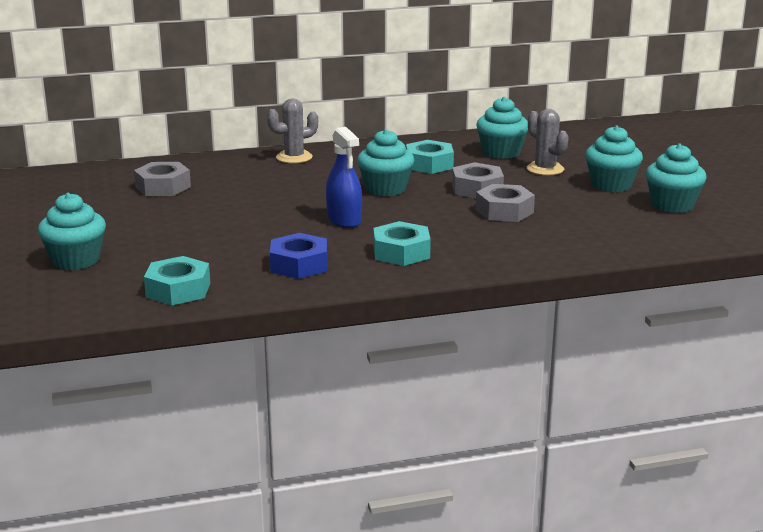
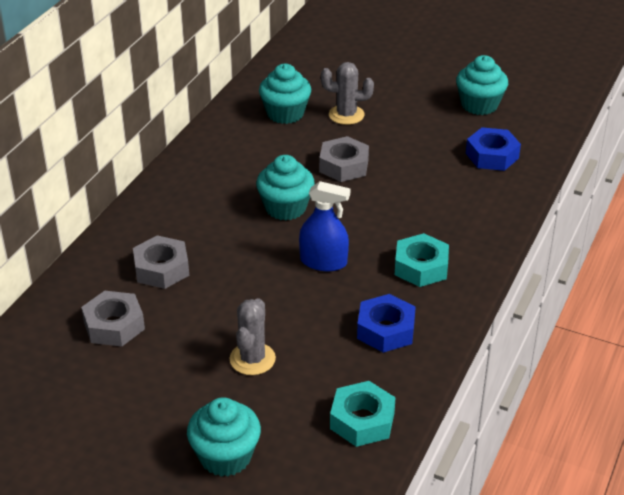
camera: 50 degrees left, 15 degrees up
(294, 157) = (147, 217): grey cactus -> grey cactus (252, 359)
(429, 164) = (262, 159): turquoise nut -> none
(504, 211) = (402, 178): grey nut -> grey nut (161, 269)
(609, 231) = (492, 156): none -> blue nut
(611, 185) = (413, 106): turquoise cupcake -> none

